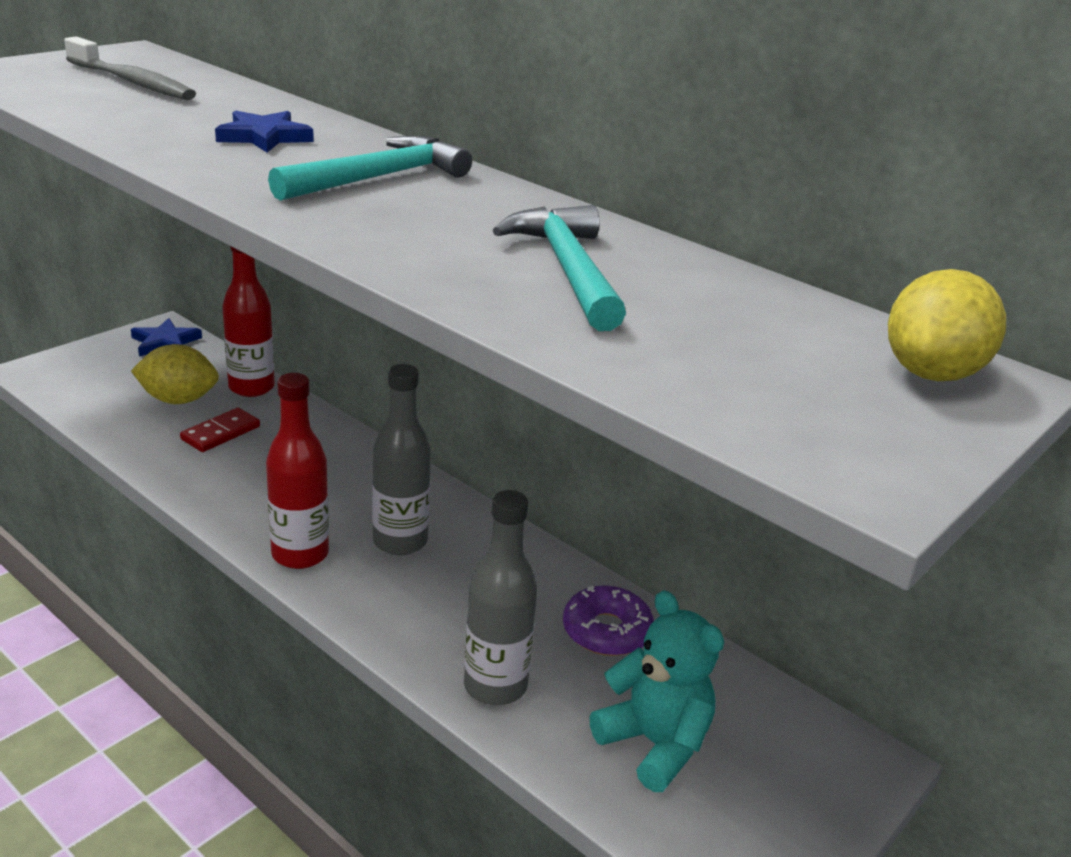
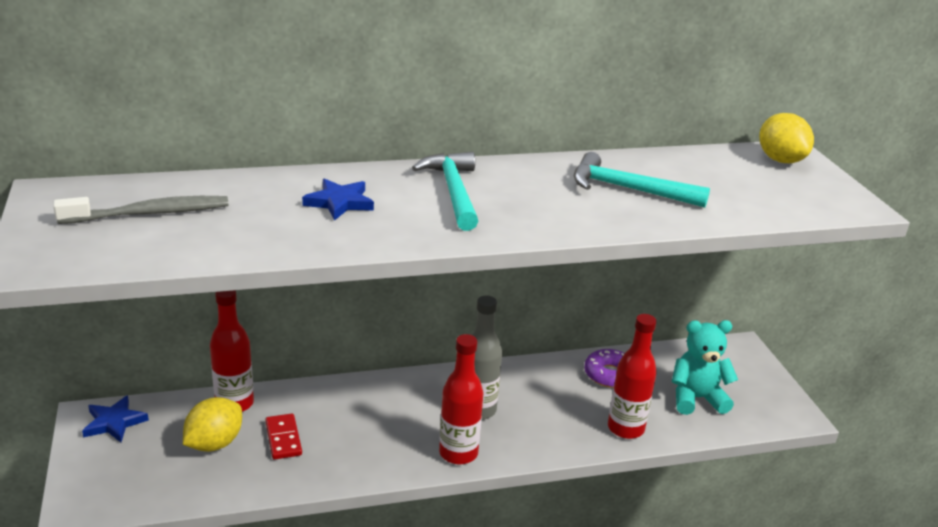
camera: 55 degrees left, 0 degrees up
(495, 686) = (625, 428): grey bottle -> red bottle

